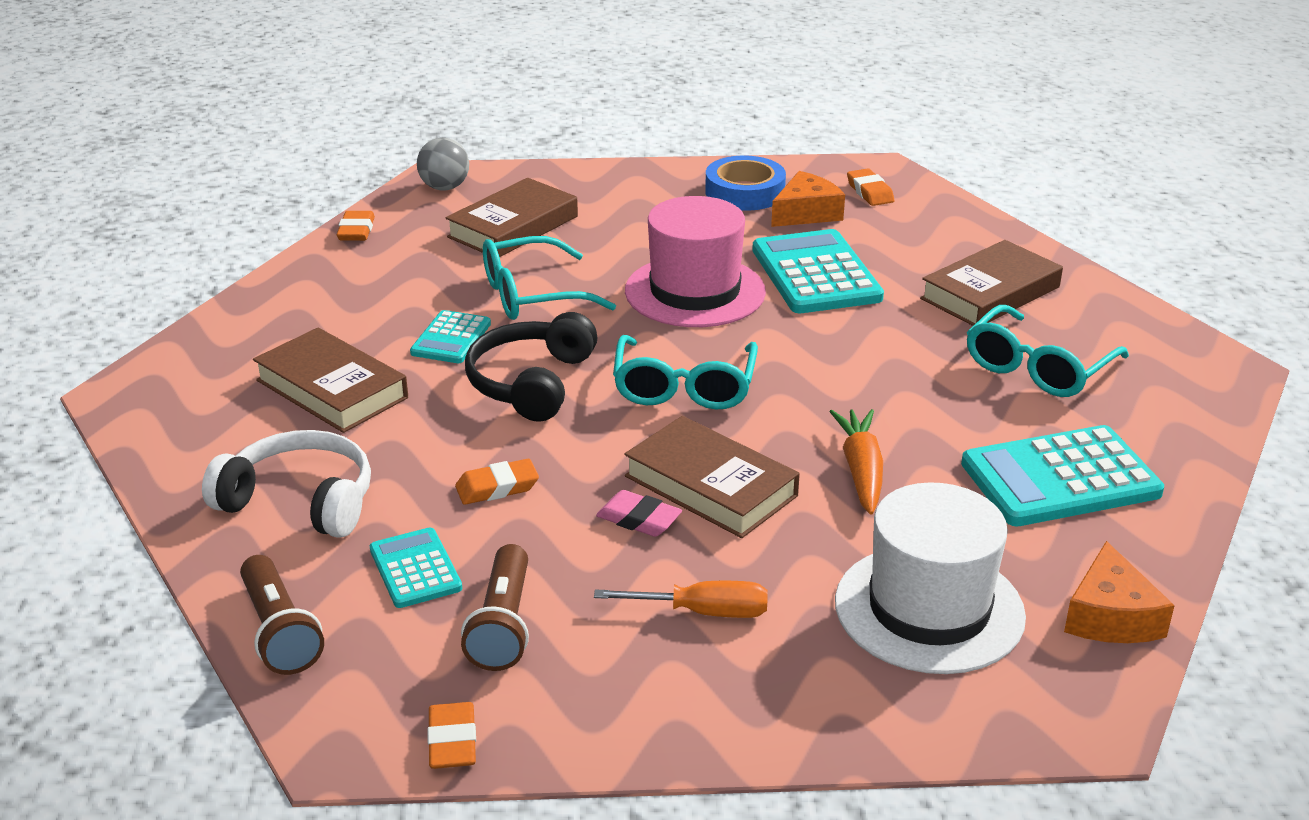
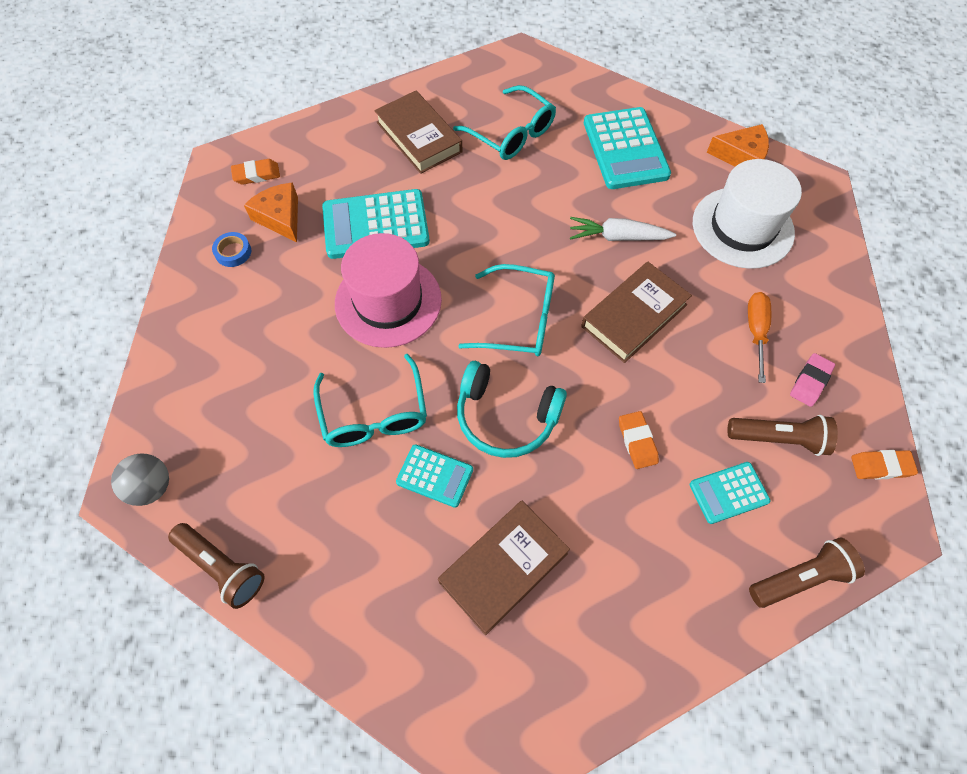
camera: 85 degrees left, 30 degrees up
(300, 501) = (655, 578): white headphones -> none
(356, 231) = (222, 567): orange eraser -> brown flashlight
(513, 227) = (250, 427): brown book -> none
(531, 383) = (506, 417): black headphones -> turquoise headphones
(639, 519) = (670, 358): pink eraser -> pink eraser (810, 382)
(745, 192) = (233, 252): blue tape -> blue tape, size x0.55
(861, 470) = (617, 237): orange carrot -> white carrot

